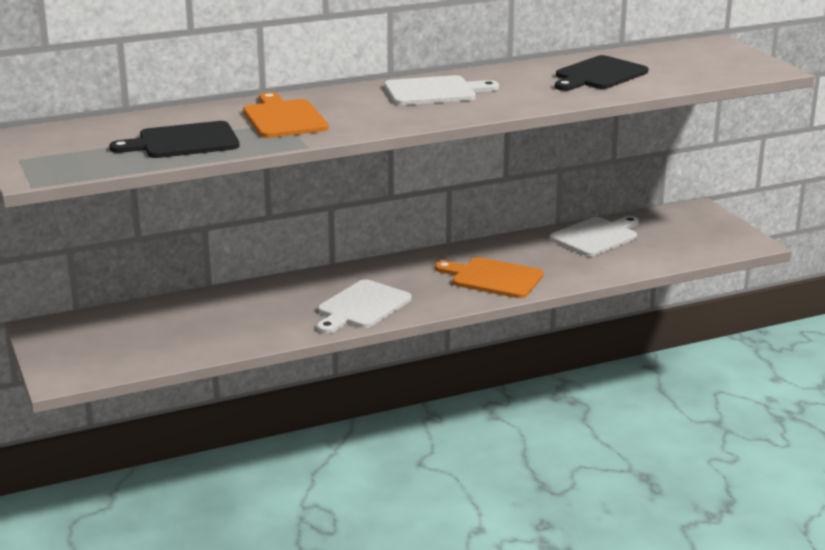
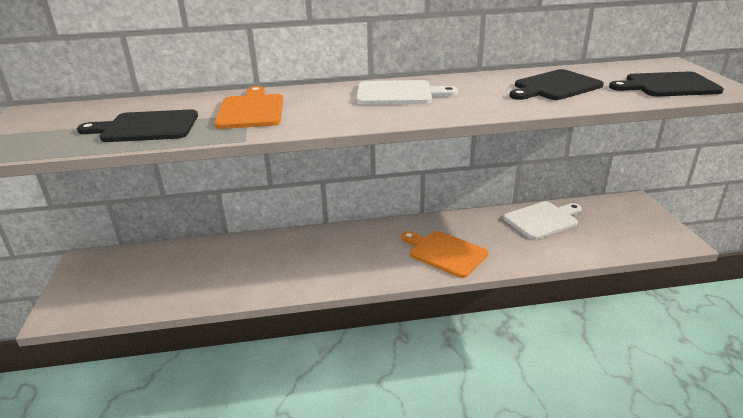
camera: 15 degrees right, 5 degrees up
(361, 307) = (326, 270): white cutting board -> none
(712, 68) = (667, 85): none -> black cutting board

